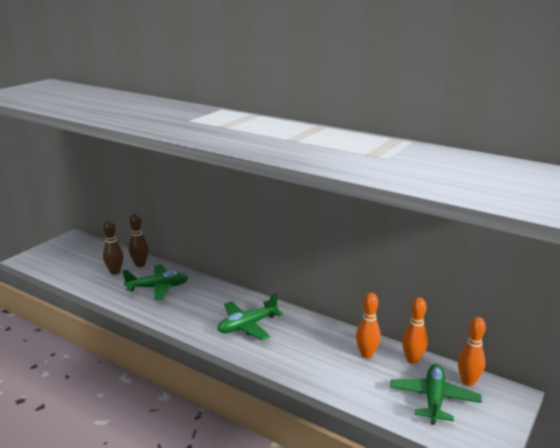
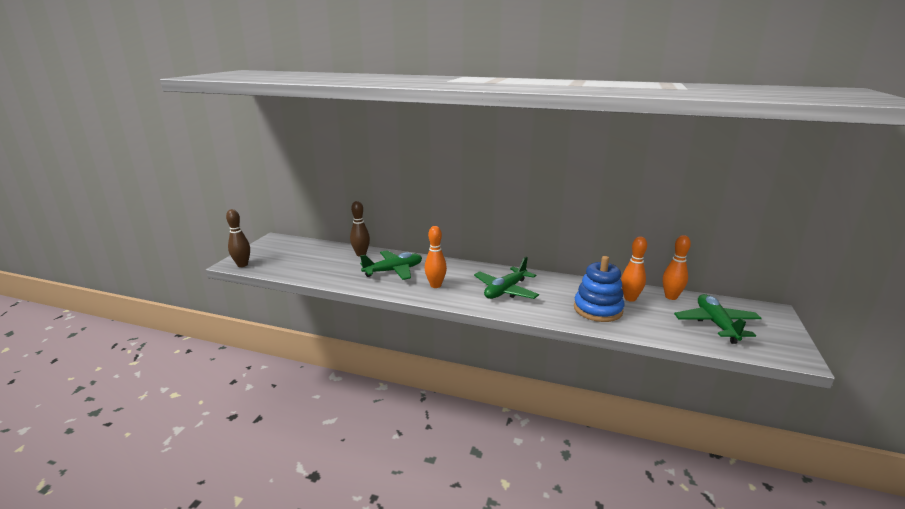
camera: 15 degrees left, 0 degrees up
(115, 272) = (340, 263): brown bowling pin -> brown bowling pin (242, 265)
(323, 361) = (597, 309): none -> blue stacking toy
(468, 382) = (729, 306): orange bowling pin -> orange bowling pin (435, 285)

